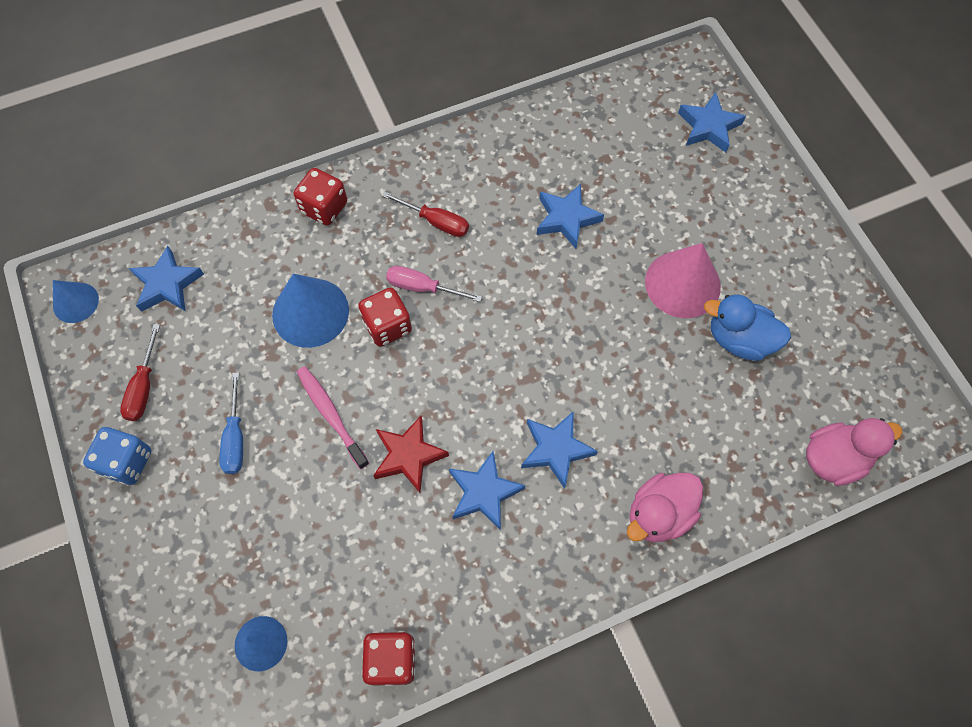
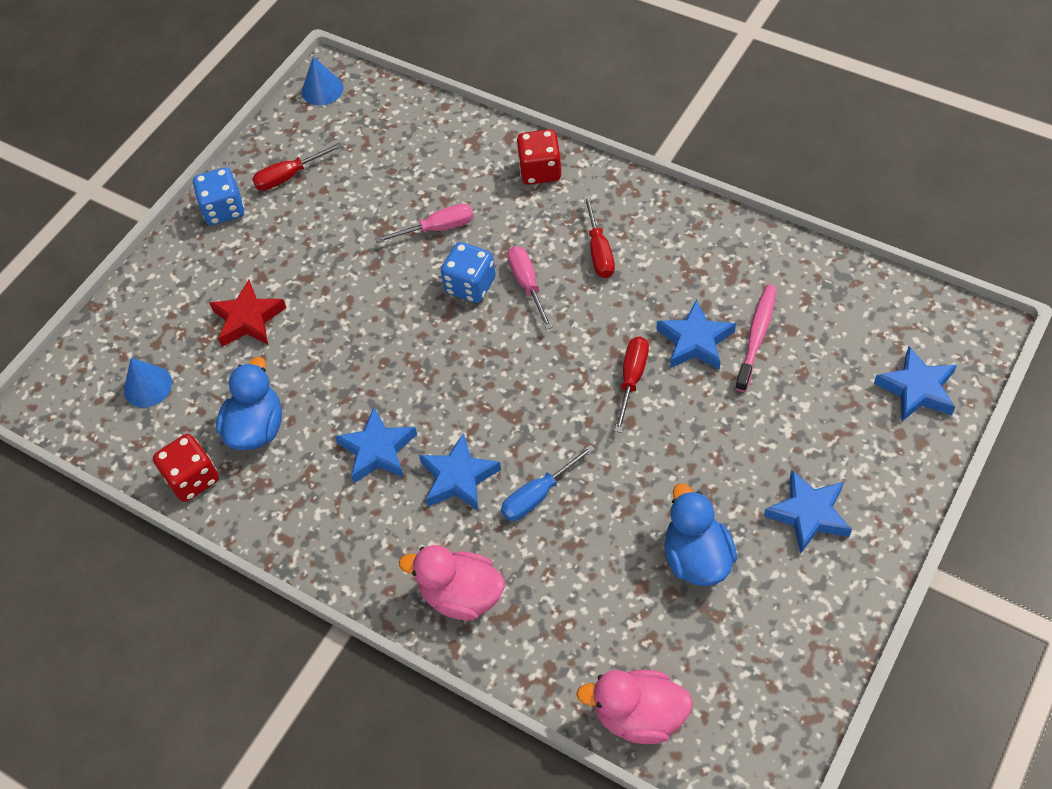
camera: 60 degrees right, 10 degrees down
(167, 284) = (383, 128): blue star -> blue star (809, 514)
(235, 438) = (293, 258): blue screwdriver -> blue screwdriver (538, 495)
(310, 312) = (438, 228): blue cone -> pink screwdriver
(331, 415) = (361, 303): pink toothbrush -> pink toothbrush (756, 336)
(384, 574) = (257, 428): none -> blue duck
(387, 326) = (470, 285): red dice -> blue dice
(408, 456) = (368, 377): red star -> red star (248, 319)
(565, 278) = (632, 379): none -> red screwdriver
(682, 284) = (714, 474): pink cone -> none
(834, 458) = (639, 716): pink duck -> pink duck turned 150 degrees clockwise

